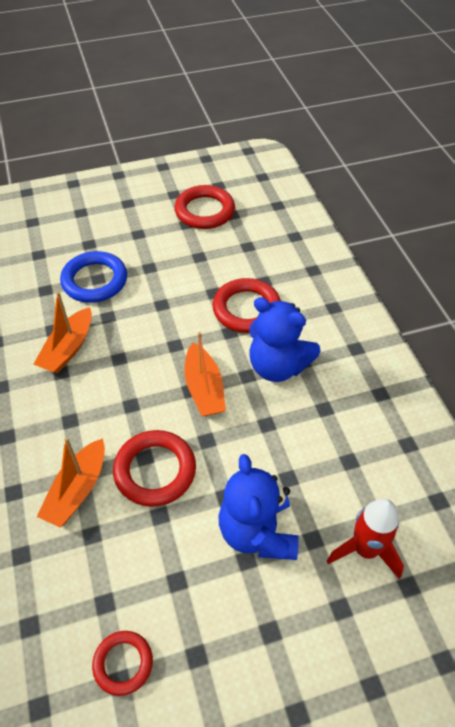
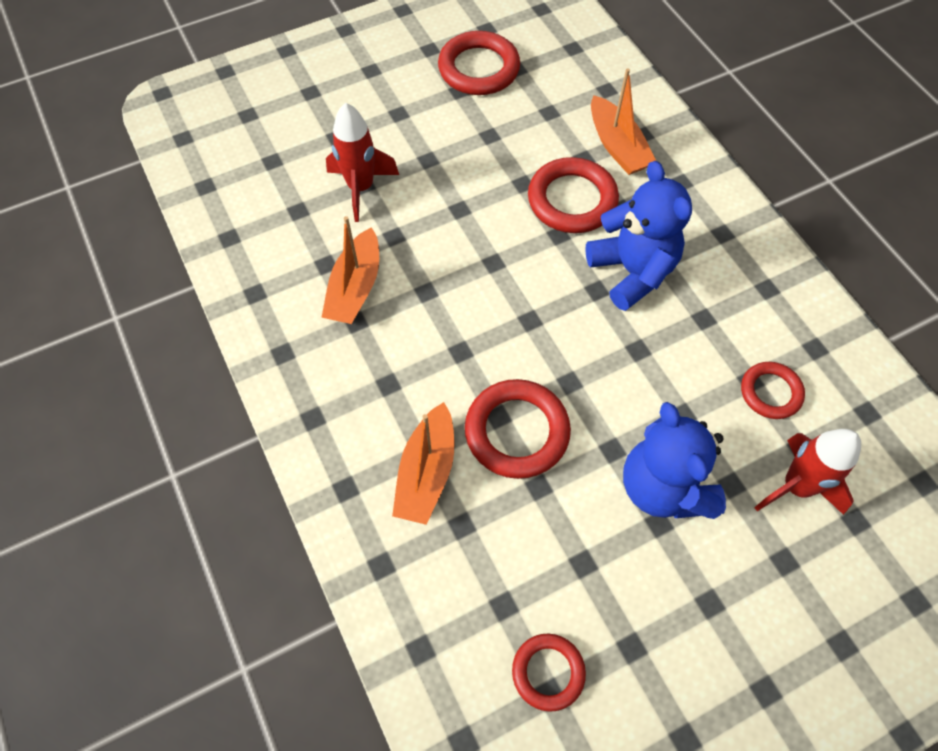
camera: 10 degrees left, 10 degrees up
(95, 281) = (361, 188): blue ring -> red rocket
(204, 388) = (547, 315): orange boat -> orange boat (617, 146)
(278, 366) = (632, 271): blue teddy bear -> blue teddy bear turned 135 degrees counterclockwise
(363, 472) = (770, 392): none -> red ring

